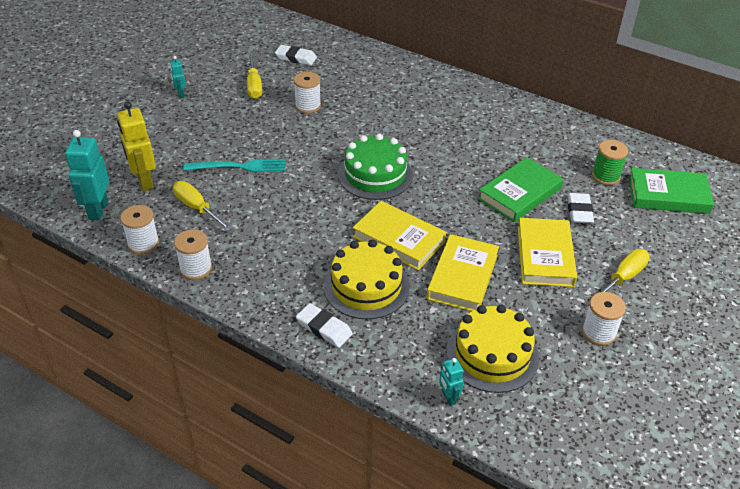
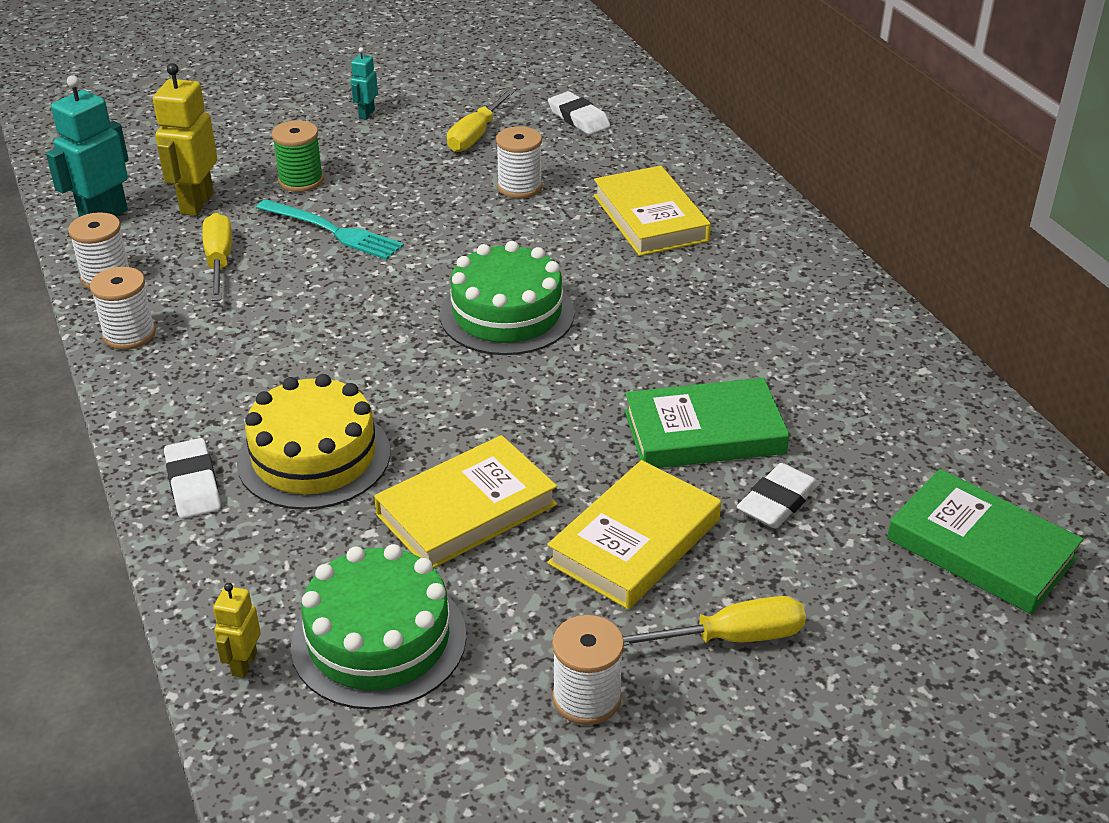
camera: 35 degrees right, 5 degrees down
(399, 239) = (436, 415): yellow book -> yellow book (650, 218)
(448, 397) = (244, 664): turquoise robot -> yellow robot
(492, 354) = (379, 639): yellow cake -> green cake
(606, 176) = (893, 469): green spool -> green spool (301, 181)

